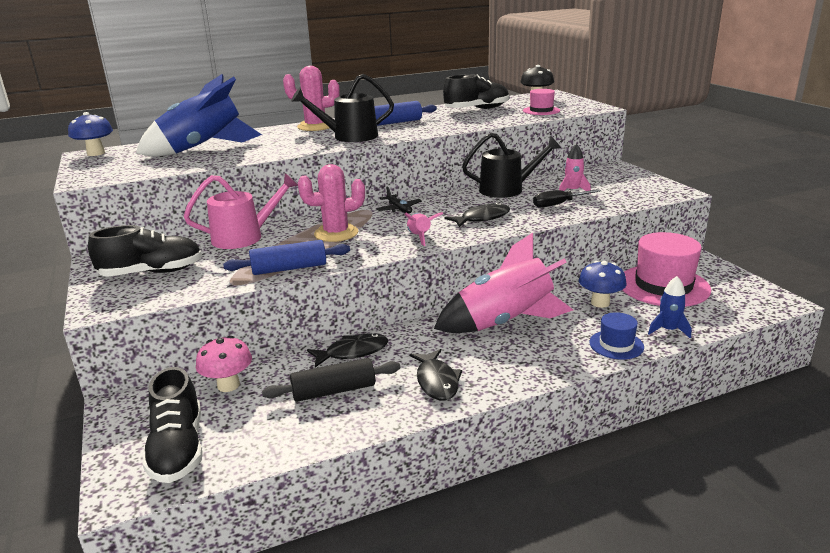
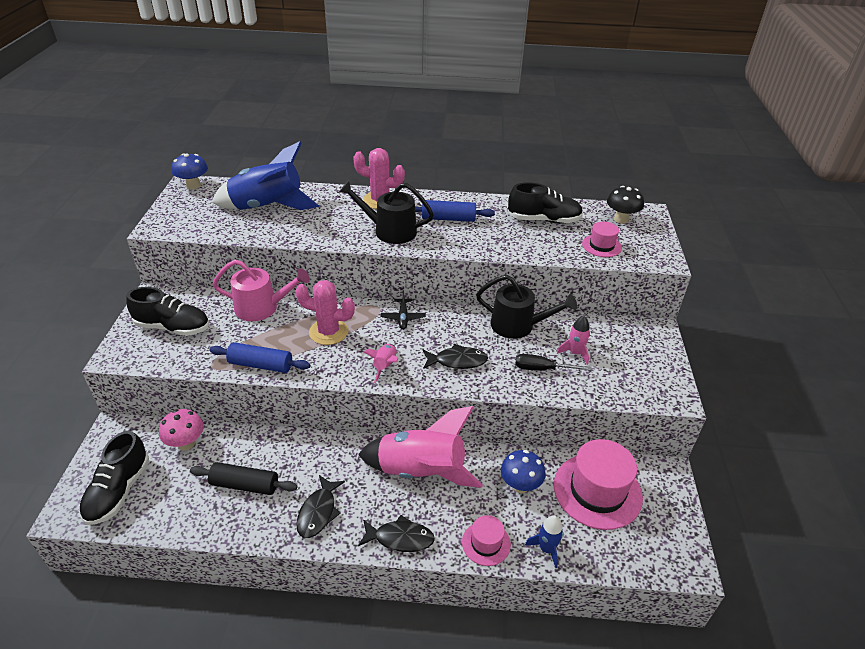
camera: 25 degrees right, 15 degrees up
(353, 352) = (287, 449): black fish -> black fish (400, 538)
(616, 345) = (486, 543): blue hat -> pink hat

